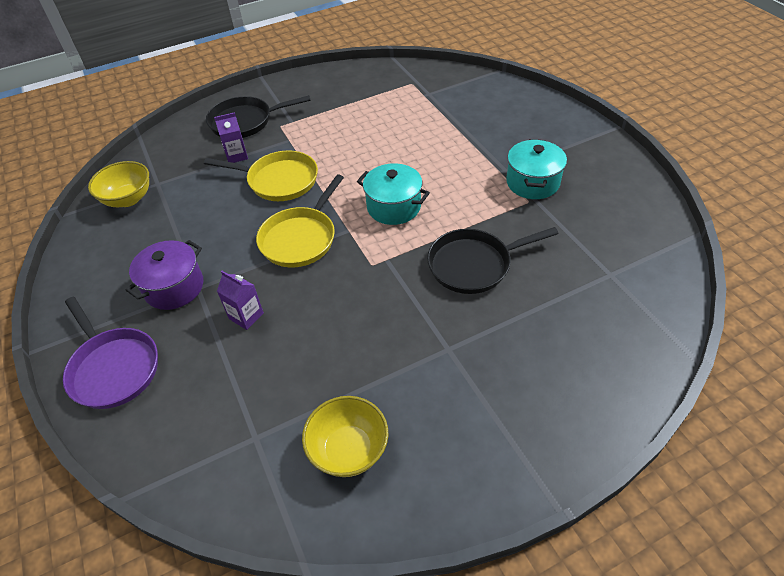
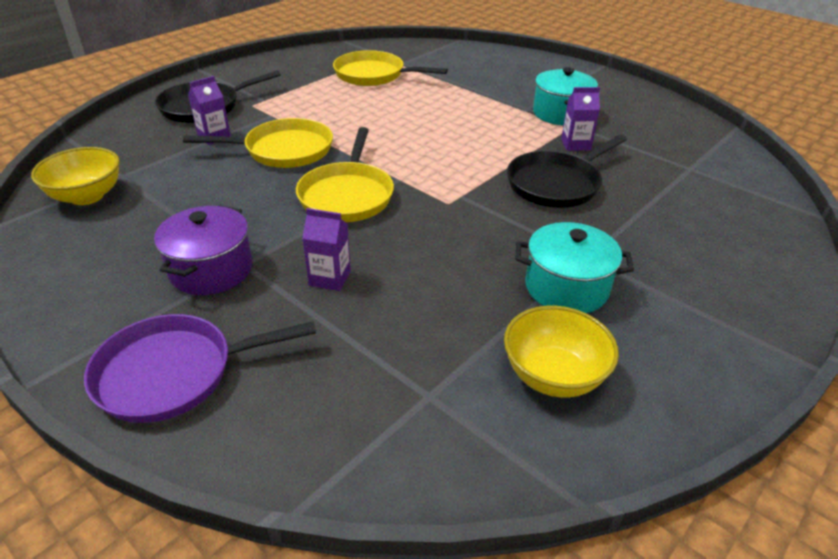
camera: 25 degrees left, 10 degrees down
(113, 368) = (174, 373): purple pan -> purple pan turned 135 degrees clockwise
(394, 207) = (435, 152): turquoise pot -> turquoise pot (566, 288)
(395, 106) = (373, 75): none -> yellow pan
(521, 223) = (575, 144): none -> purple carton

